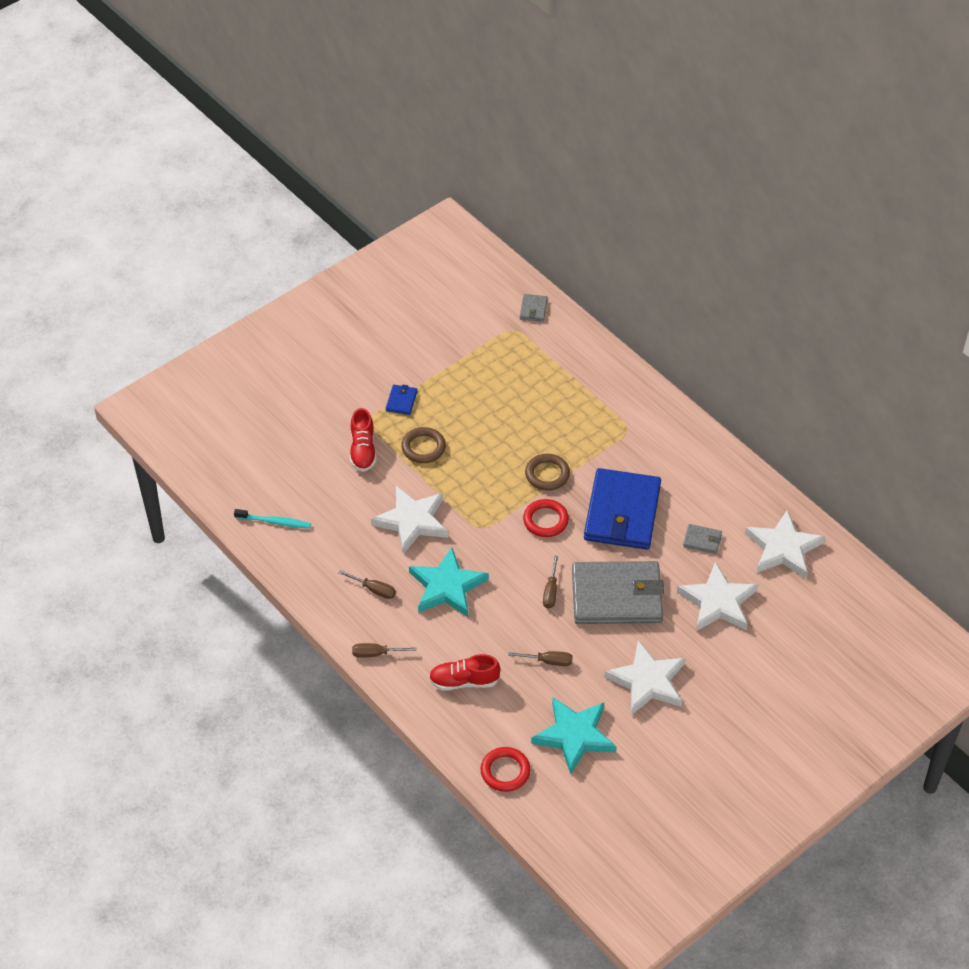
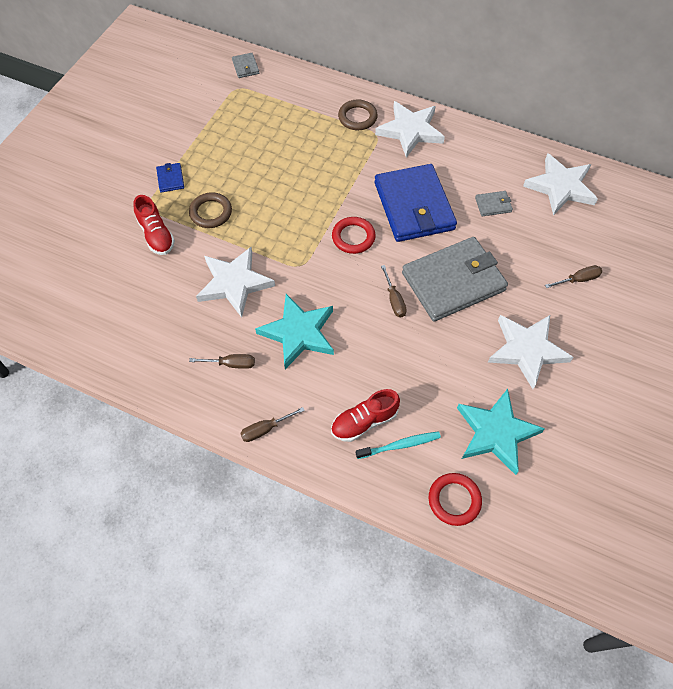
camera: 25 degrees left, 10 degrees up
(274, 522) = (101, 334): turquoise toothbrush -> turquoise toothbrush (399, 445)
(547, 474) = (332, 197): brown ring -> brown ring (357, 117)
(549, 661) = (430, 368): brown screwdriver -> brown screwdriver (578, 279)
(718, 602) = (539, 253): white star -> white star (410, 131)

